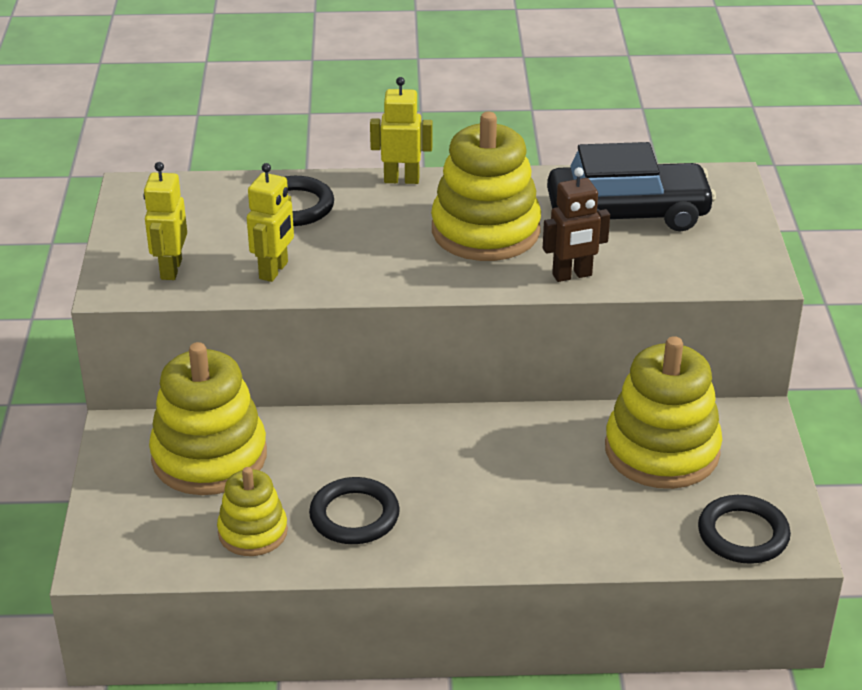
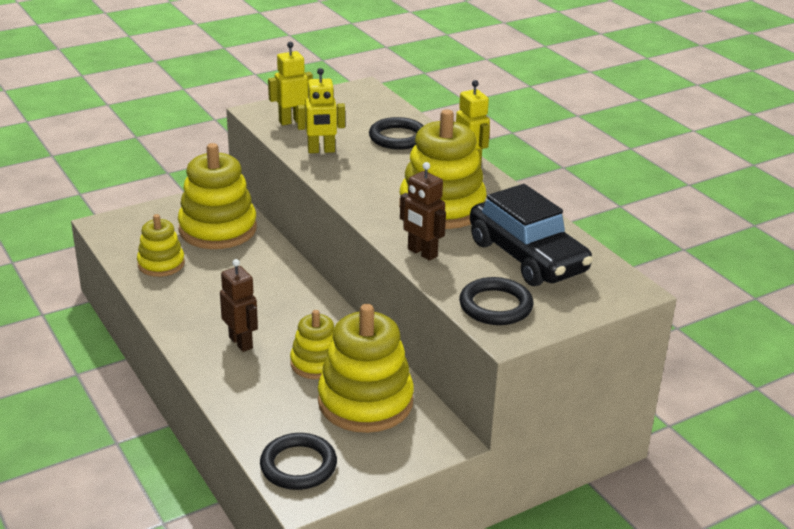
camera: 60 degrees right, 5 degrees down
(354, 516) = (200, 294): black ring -> black ring (495, 306)
(486, 511) = (241, 342): none -> brown robot
(568, 464) = (316, 363): none -> yellow stacking toy

